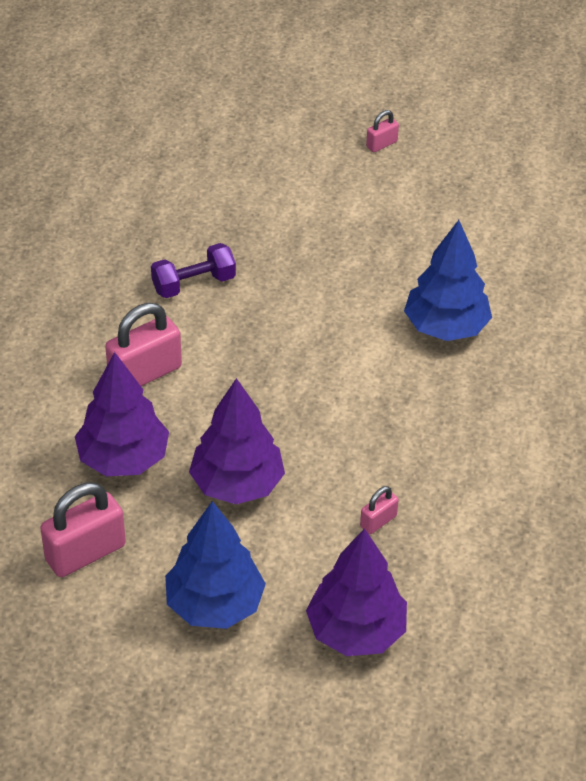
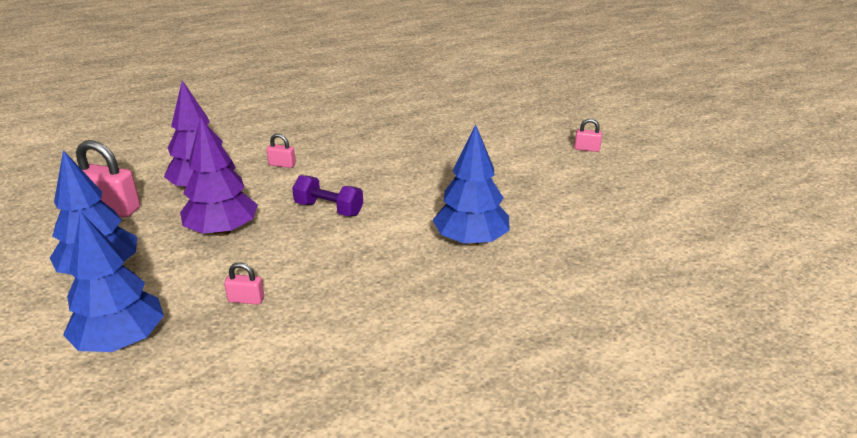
camera: 50 degrees right, 15 degrees down
(145, 373) = (282, 164): pink padlock -> pink padlock, size x0.50
(193, 284) = (374, 147): purple dumbbell -> purple dumbbell (329, 209)
(356, 631) = (121, 341): purple tree -> blue tree

